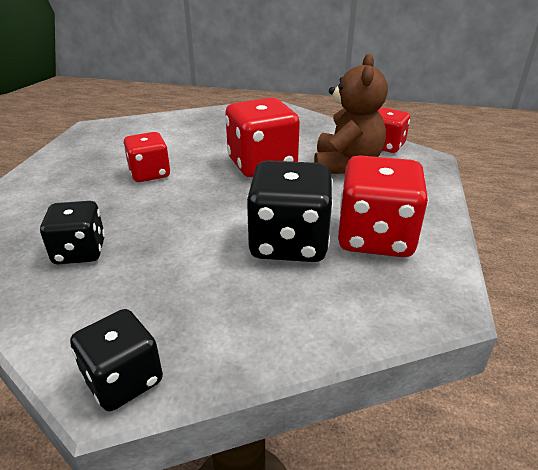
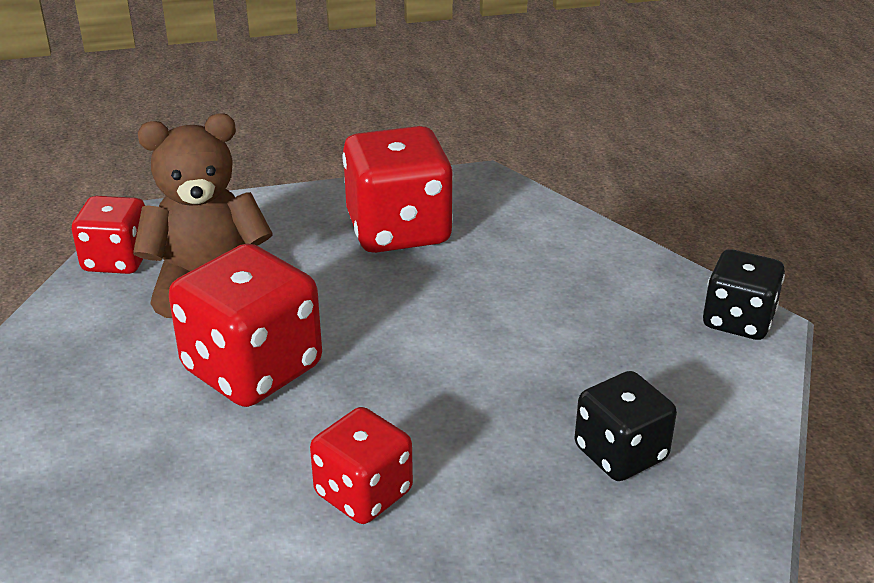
camera: 115 degrees left, 0 degrees up
(289, 243) = (456, 285): black dice -> none

